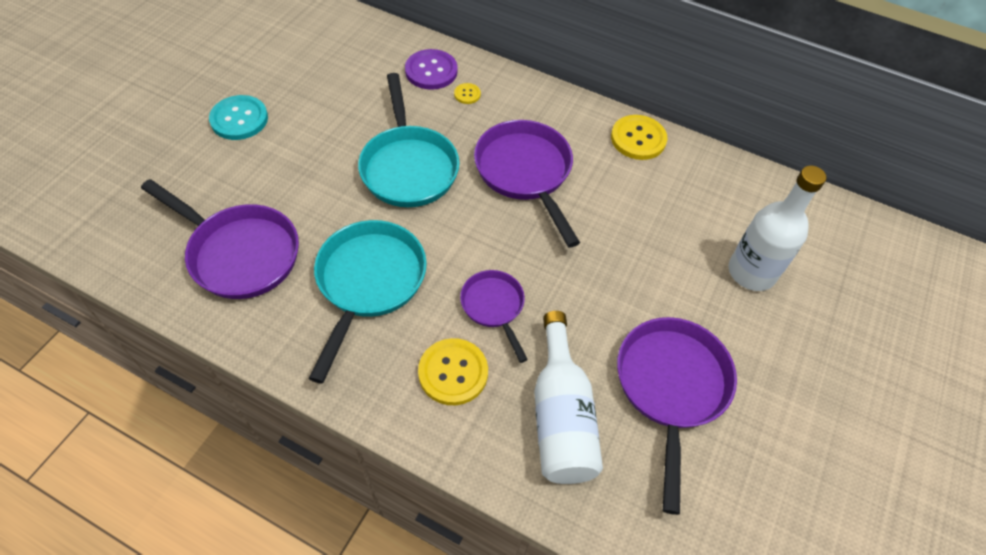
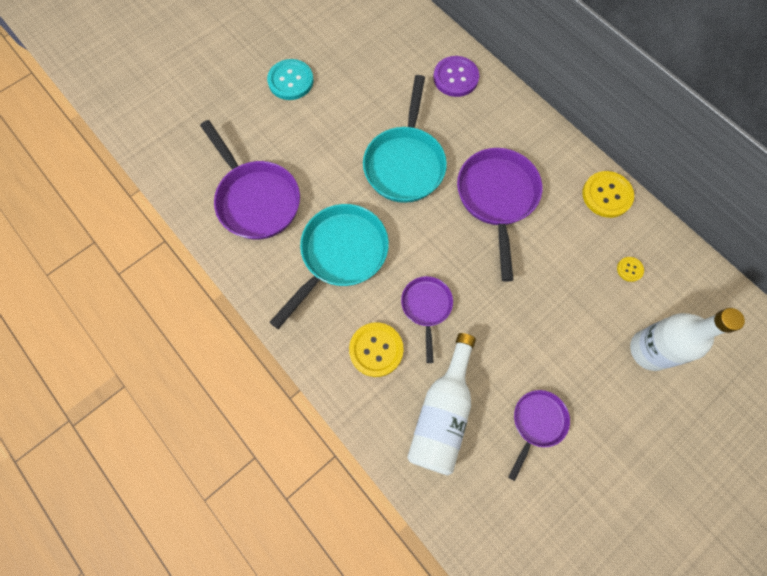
camera: 25 degrees right, 15 degrees up
(467, 94) = (477, 109): yellow button -> yellow button (629, 269)
(671, 387) = (537, 423): purple pan -> purple pan, size x0.57

